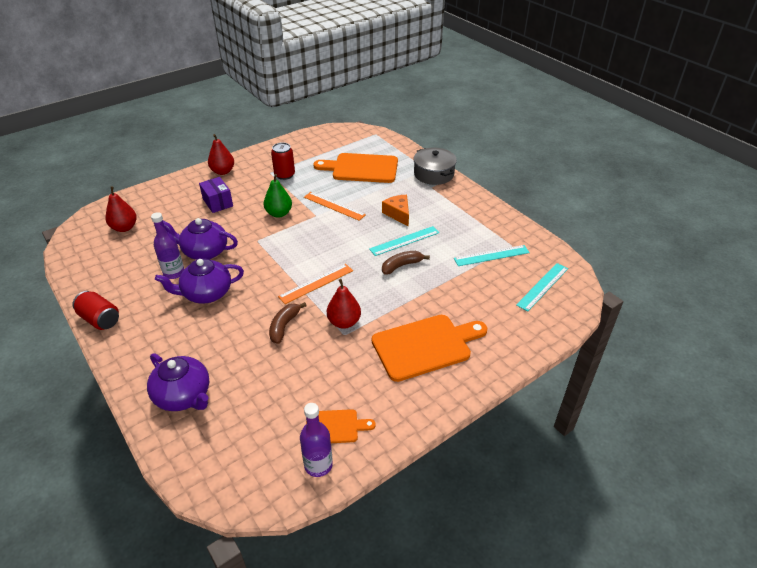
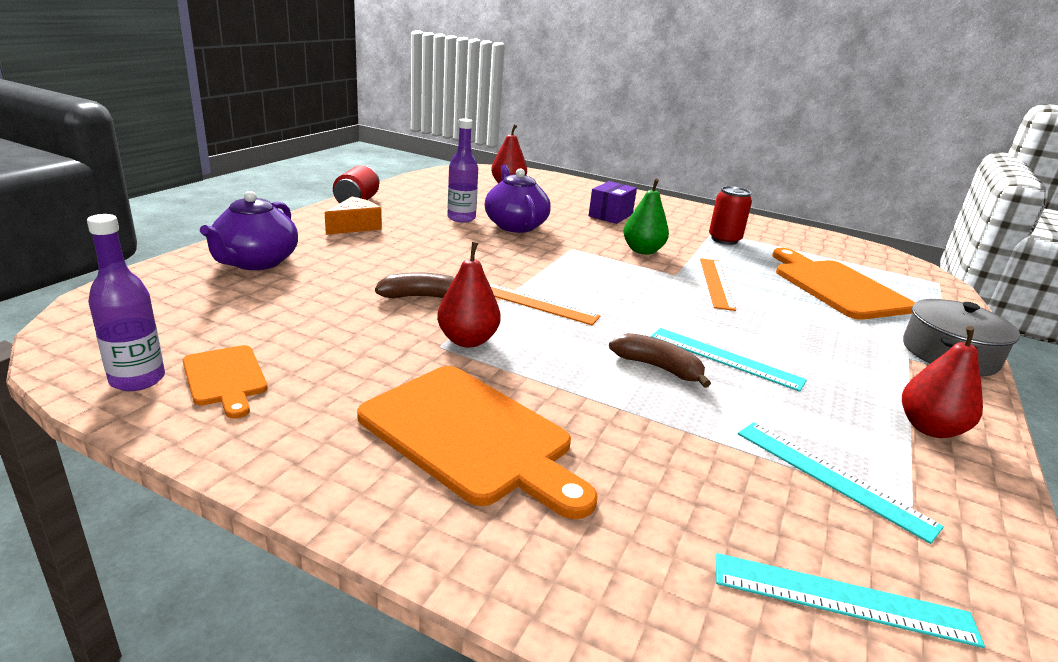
camera: 60 degrees right, 15 degrees down
(206, 293) = (442, 240): purple teapot -> none
(223, 171) = (669, 207): red pear -> red pear (929, 428)
(398, 214) = (783, 339): orange cheese -> orange cheese (355, 226)

